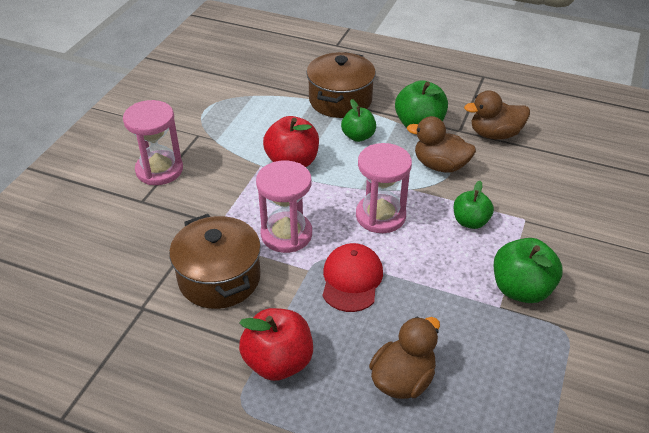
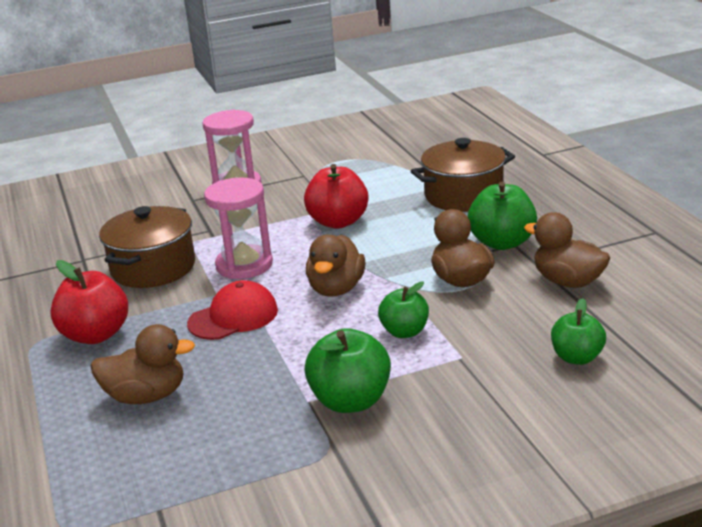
camera: 50 degrees right, 15 degrees down
(358, 136) = (428, 227): green apple -> green apple (577, 357)
(380, 216) = (336, 289): pink hourglass -> brown duck

